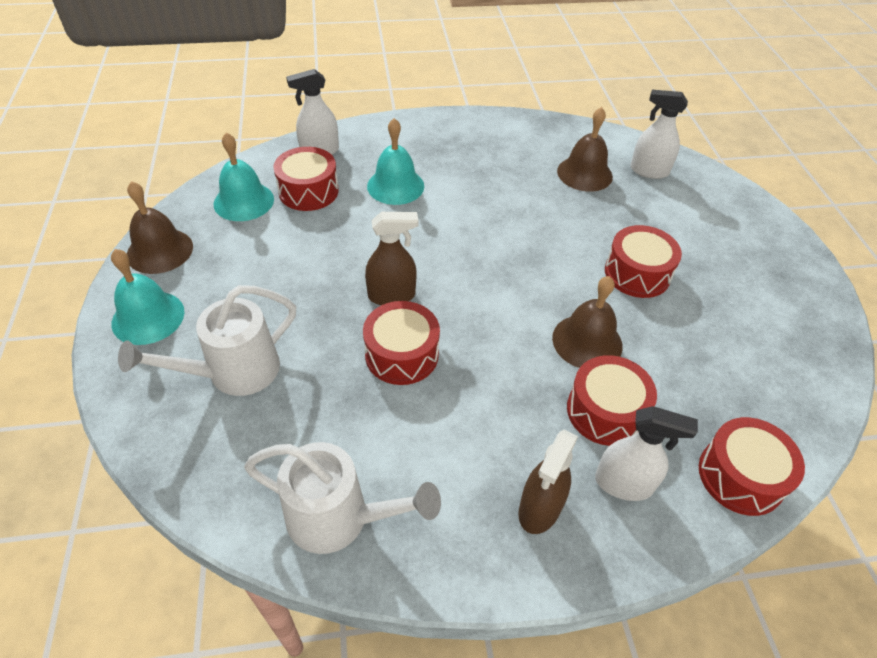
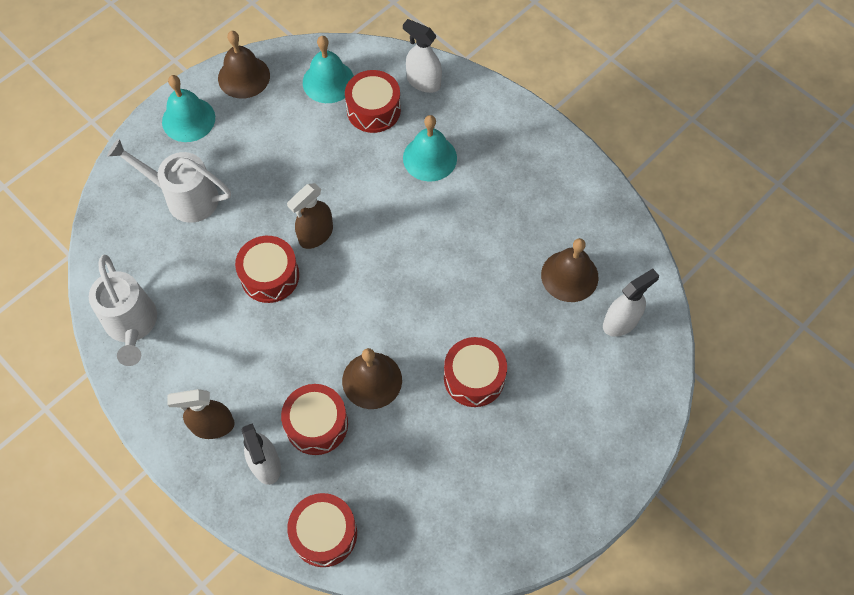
camera: 55 degrees right, 15 degrees up
(392, 295) = (316, 235): brown spray bottle -> brown spray bottle turned 90 degrees clockwise
(649, 171) = (620, 322): white spray bottle -> white spray bottle turned 75 degrees clockwise

